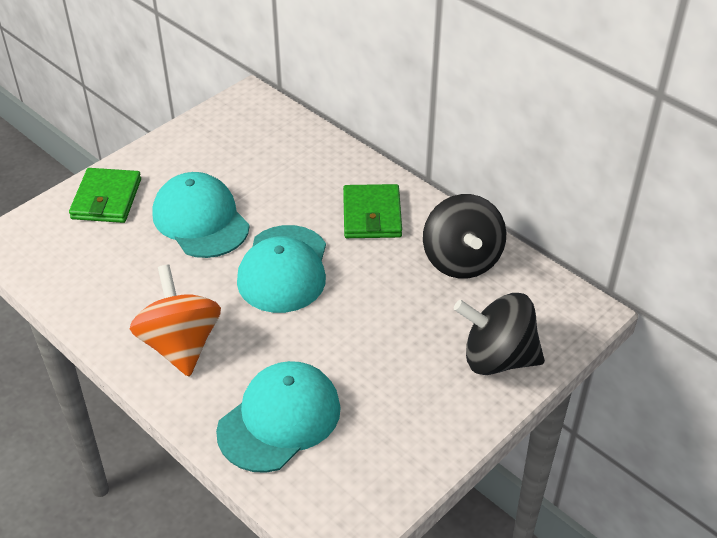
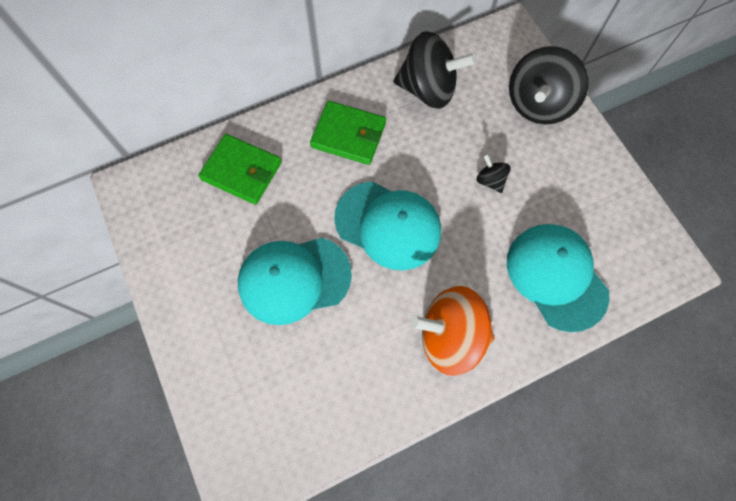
camera: 70 degrees left, 25 degrees up
(107, 199) = (223, 364): green wallet -> green wallet (241, 171)
(373, 337) = (490, 180): none -> black spinning top

